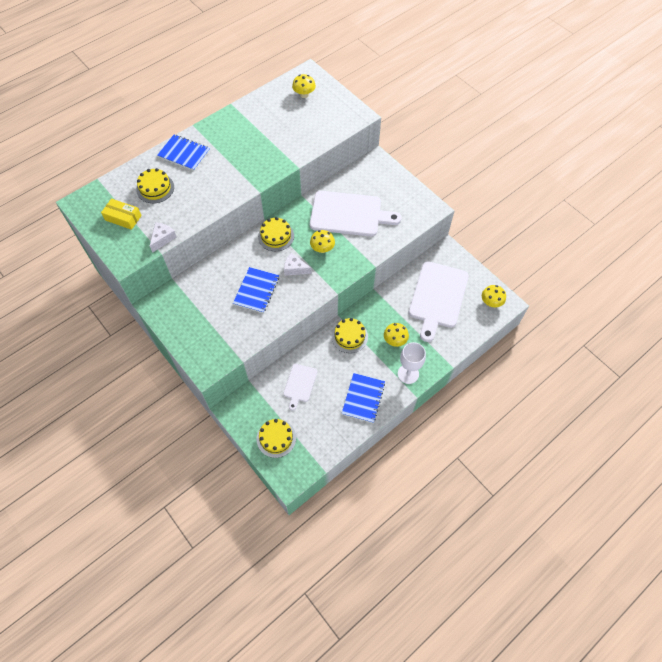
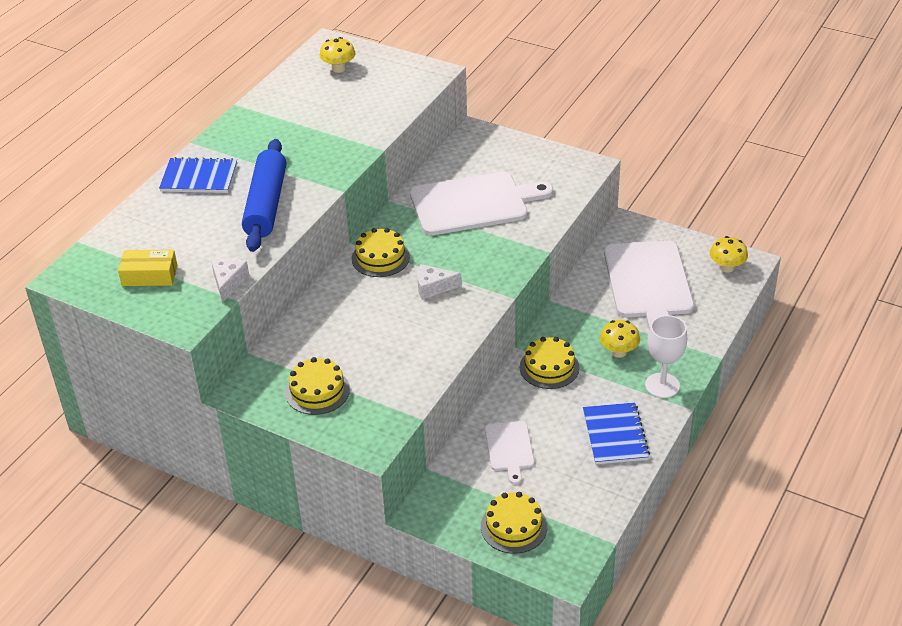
camera: 20 degrees left, 20 degrees down
(155, 188) = (179, 228): yellow cake -> yellow cake (317, 391)
(211, 187) = (266, 204): none -> blue rolling pin
(256, 291) = (391, 329): blue notebook -> none
(322, 249) = (459, 253): yellow mushroom -> none

